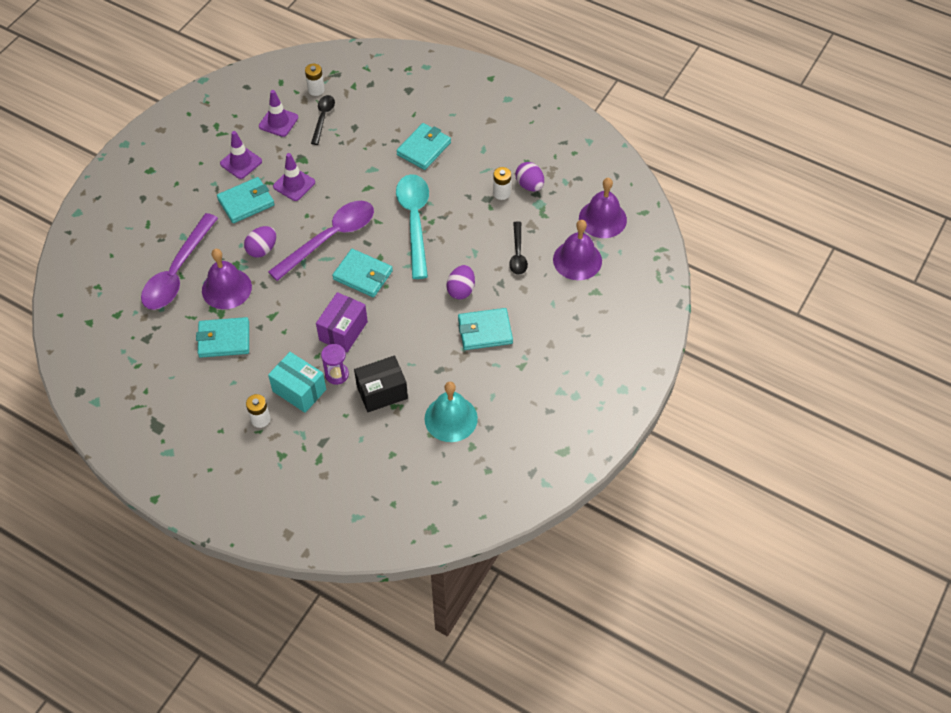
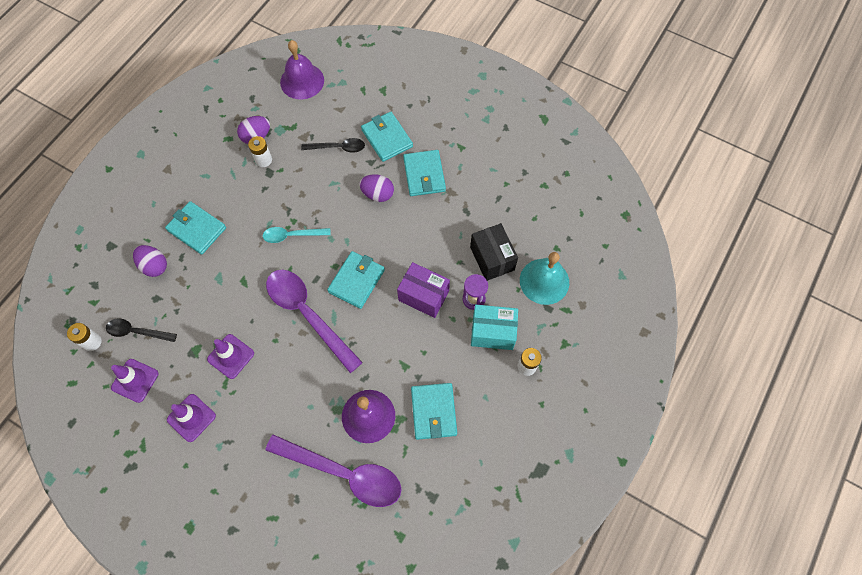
camera: 90 degrees left, 10 degrees up
(246, 202) = (251, 406): turquoise wallet -> turquoise wallet (387, 138)
(262, 249) = (318, 383): purple egg -> purple egg (154, 266)
(299, 390) = (492, 332): turquoise box -> turquoise box turned 60 degrees clockwise
(415, 221) = (292, 235): turquoise spoon -> turquoise spoon, size x0.53
(451, 418) = (517, 201): turquoise bell -> turquoise bell (544, 281)
(577, 260) = (347, 102): purple bell -> none

